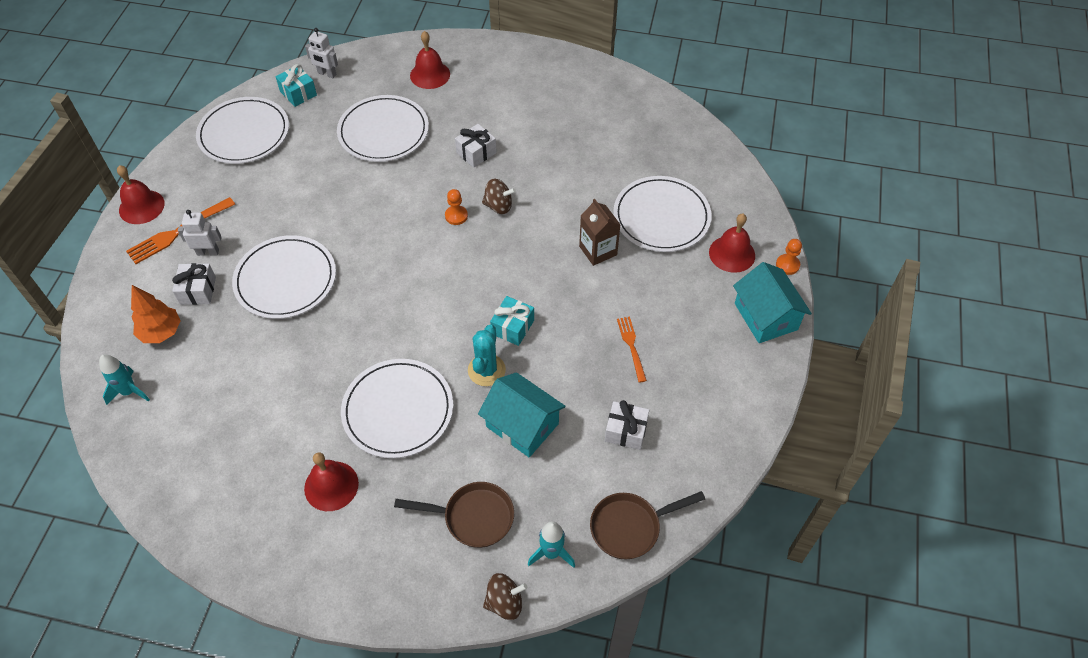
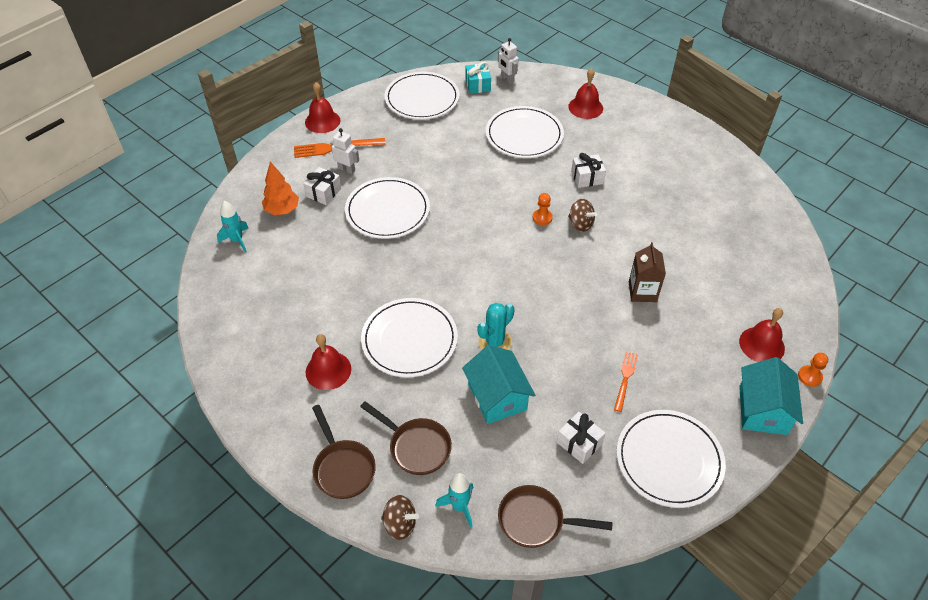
camera: 30 degrees right, 5 degrees down
(412, 578) = (343, 468): none -> brown pan
(512, 327) = (535, 319): turquoise gift -> none
(661, 217) = (714, 288): white plate -> white plate (669, 460)

